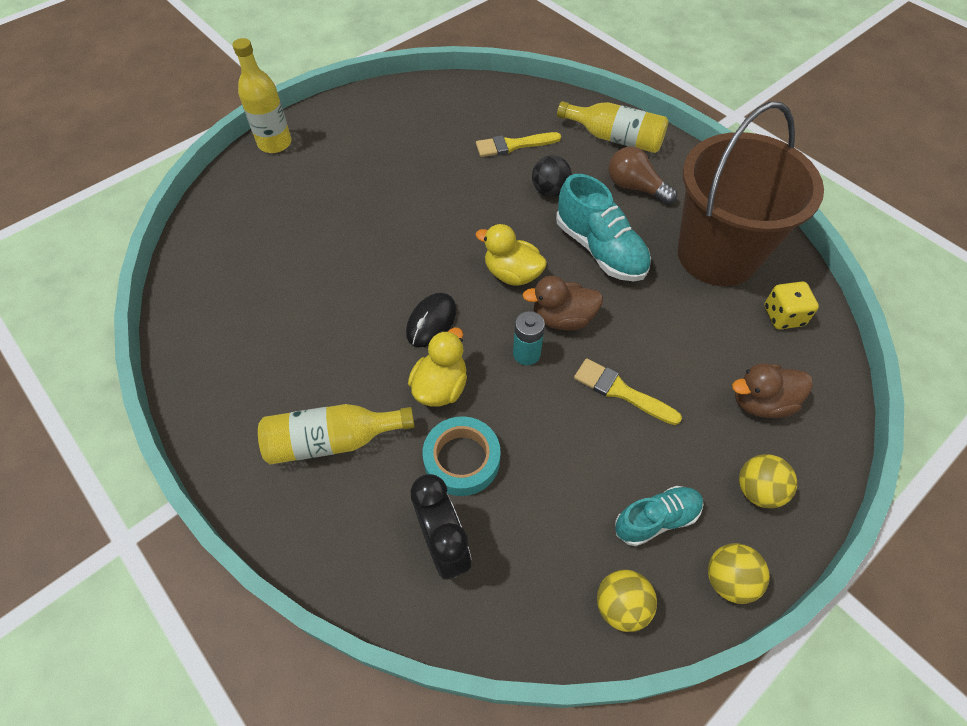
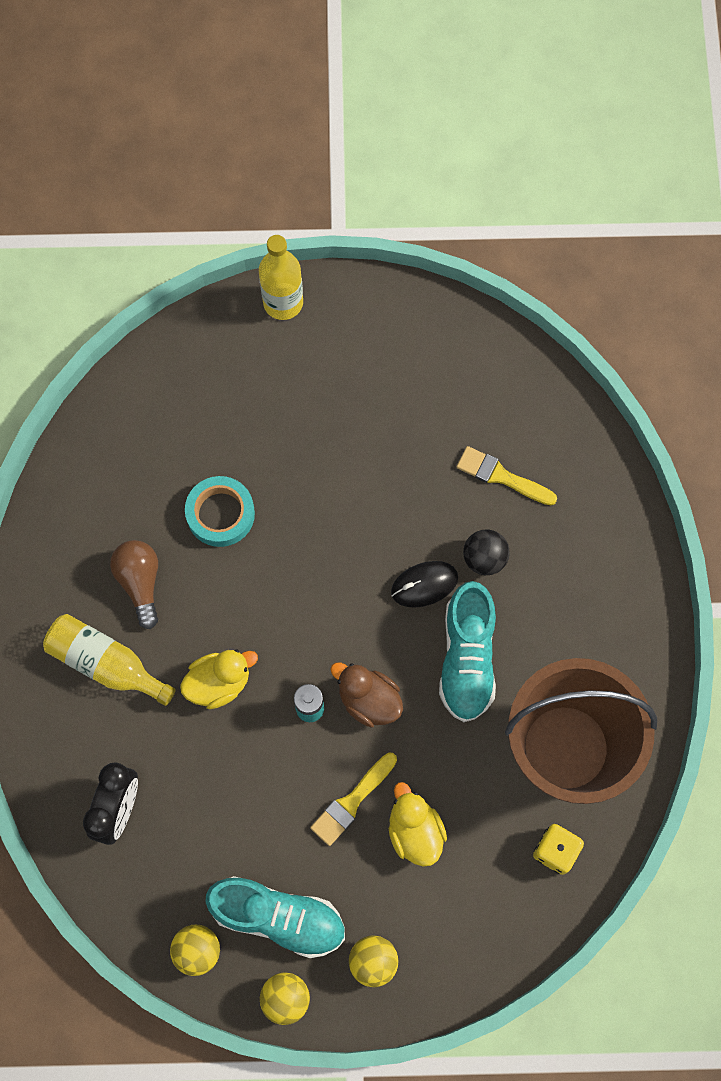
camera: 40 degrees right, 15 degrees up
(431, 322) = (261, 616): black mouse -> black mouse (424, 585)
(462, 459) = (184, 756): turquoise tape -> turquoise tape (220, 514)
(512, 274) = (367, 622): yellow duck -> yellow duck (415, 831)
(615, 138) = (608, 544): yellow bottle -> none
(621, 391) = (352, 801): yellow brush -> yellow brush turned 120 degrees counterclockwise
(635, 187) = (567, 617): brown light bulb -> brown light bulb (140, 582)
(656, 519) = (278, 917): turquoise shoe -> turquoise shoe, size x1.59
(761, 402) = (451, 903): brown duck -> none

